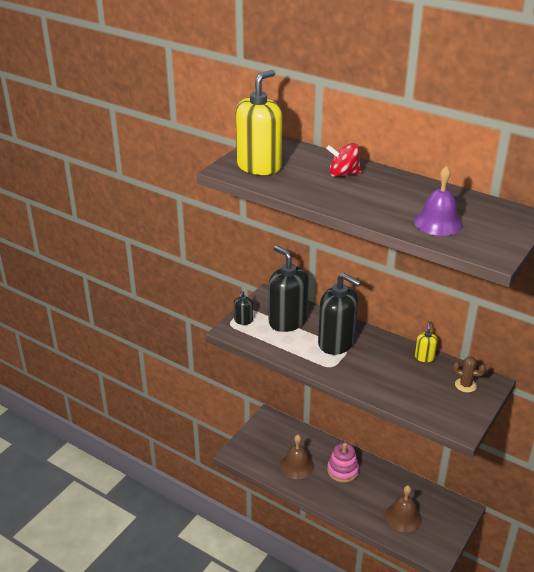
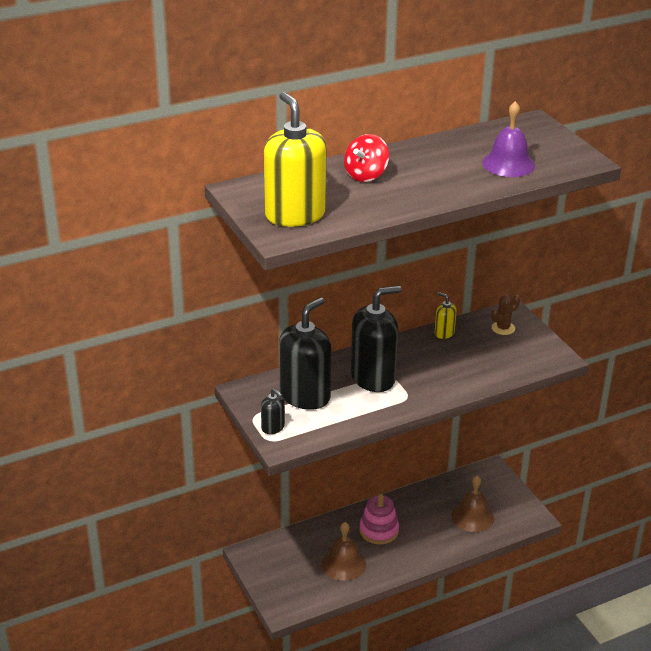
camera: 60 degrees left, 0 degrees up
(287, 321) = (305, 396): black soap dispenser -> black soap dispenser turned 135 degrees clockwise

